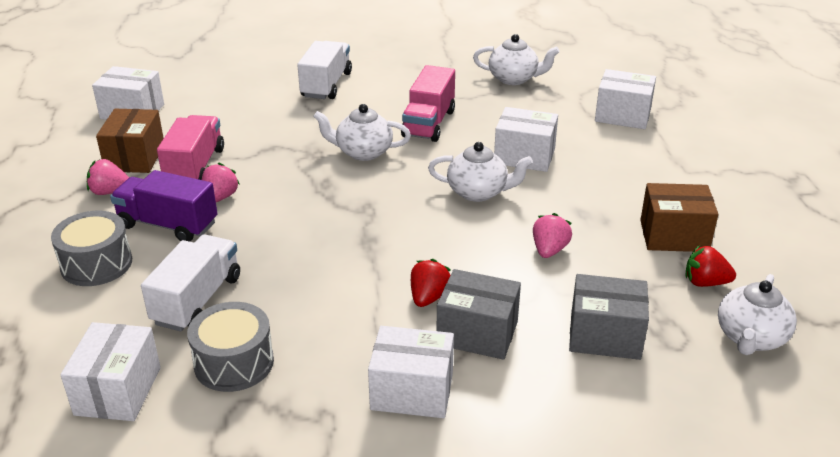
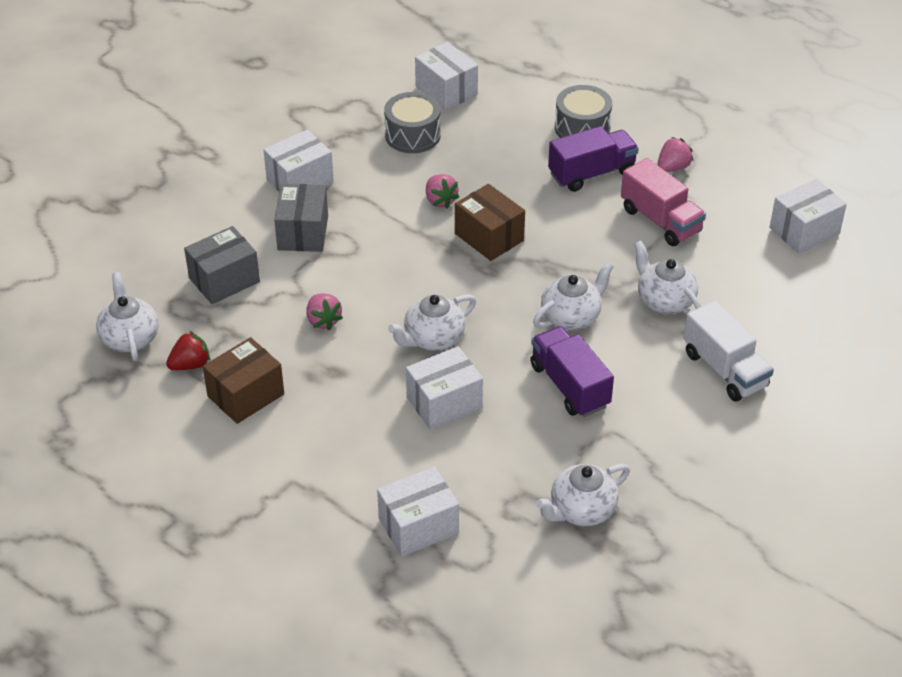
camera: 135 degrees right, 10 degrees up
(135, 158) = (713, 199): brown box -> brown box (489, 237)
(197, 300) = (488, 148): white truck -> none
(219, 198) = (598, 211): pink strawberry -> pink strawberry (440, 200)
(290, 128) = (664, 301): none -> white teapot
(429, 123) = (569, 386): pink truck -> purple truck
(429, 297) = (359, 235): red strawberry -> none
(477, 333) = (303, 233): grey box -> grey box turned 60 degrees counterclockwise

